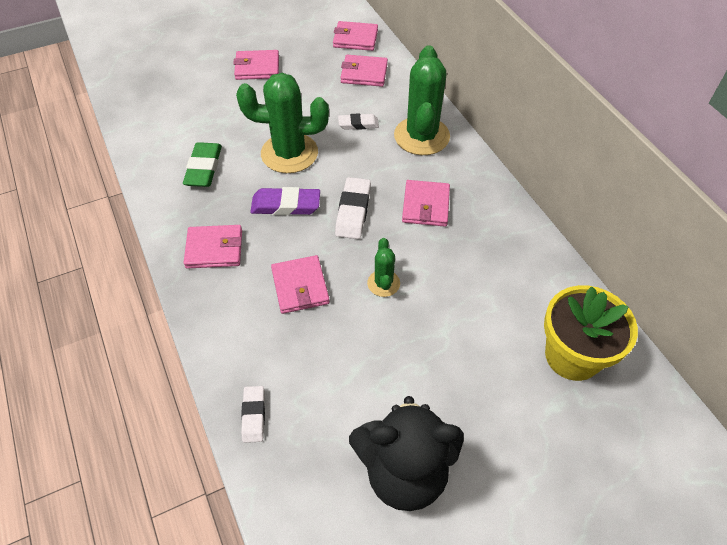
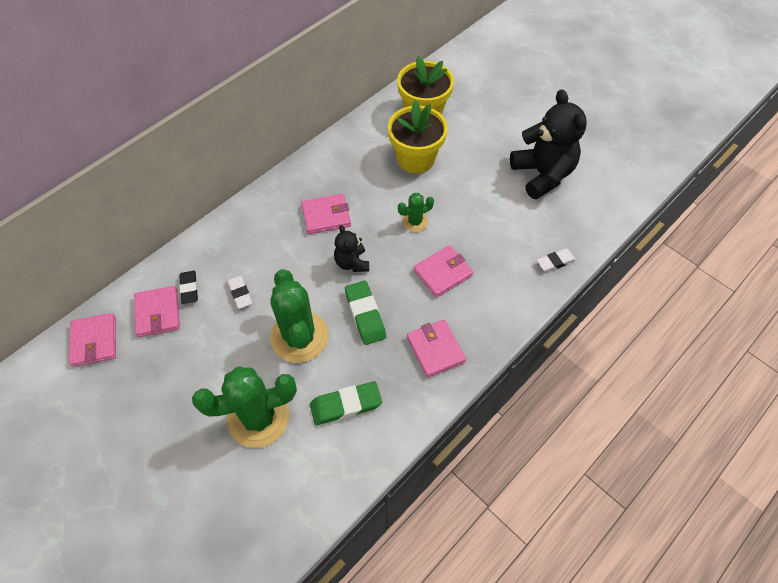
camera: 110 degrees left, 5 degrees up
(257, 67) = (170, 424): pink wallet -> none
(286, 205) = (365, 314): purple eraser -> green eraser
(353, 211) = (352, 263): white eraser -> black teddy bear
(380, 94) = (189, 288): none -> black eraser
(421, 136) = (242, 239): green cactus -> green cactus (258, 418)
(485, 317) = (415, 159): none -> yellow flower pot

